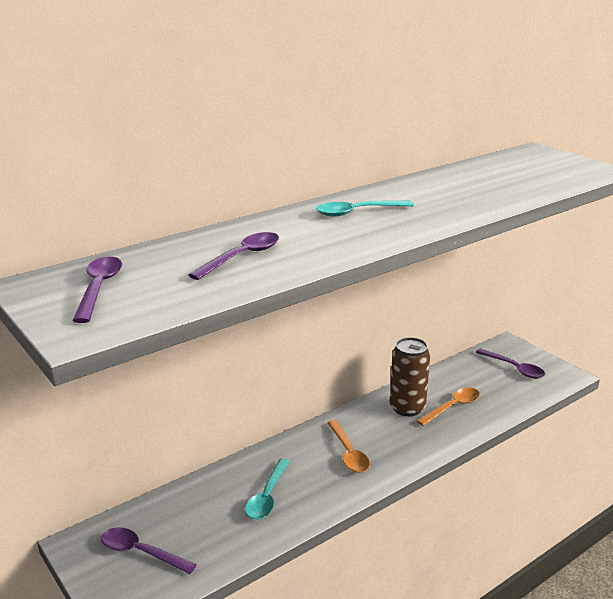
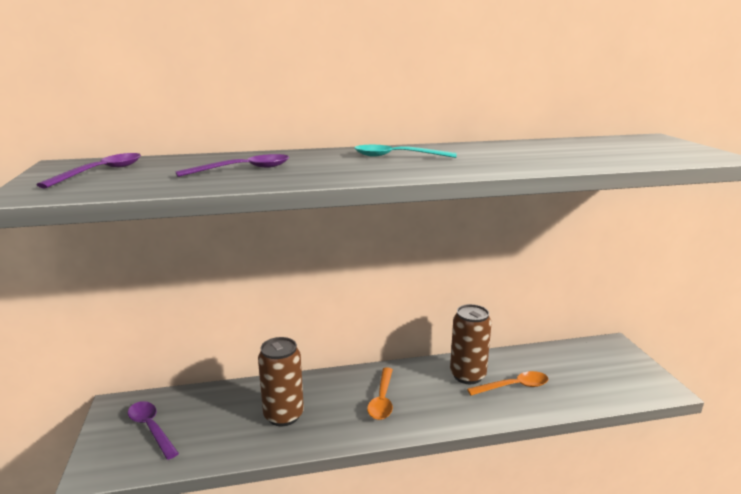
camera: 25 degrees right, 5 degrees down
(267, 496) = (283, 415): turquoise spoon -> brown can
(514, 368) = (605, 367): purple spoon -> none

